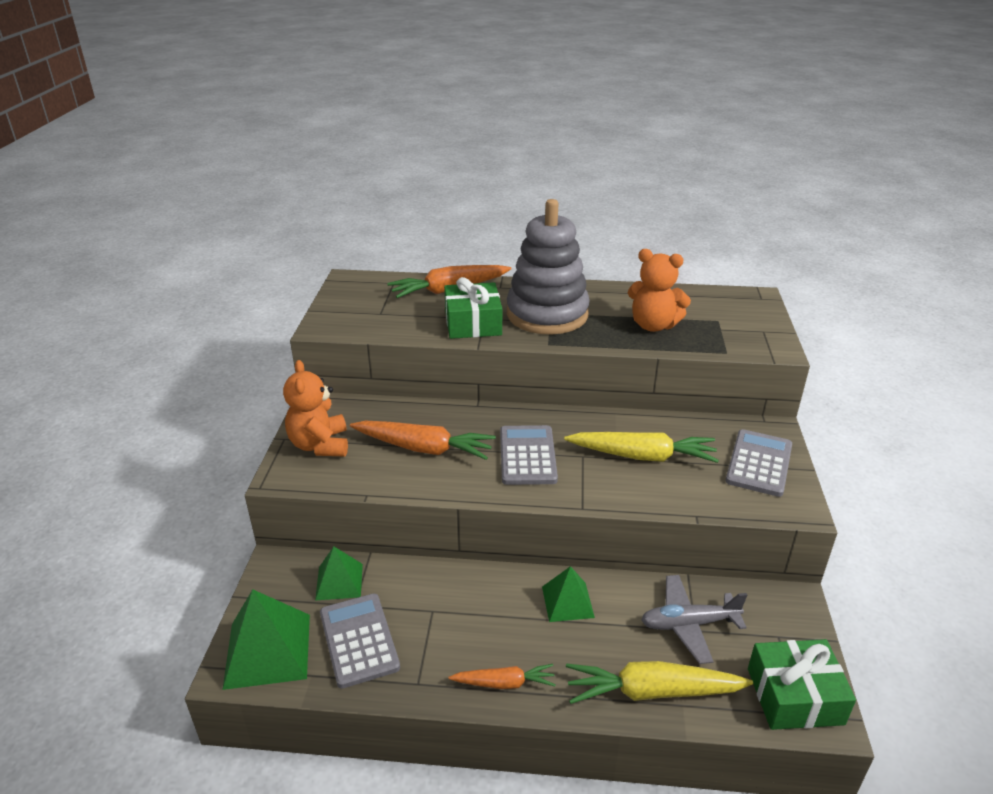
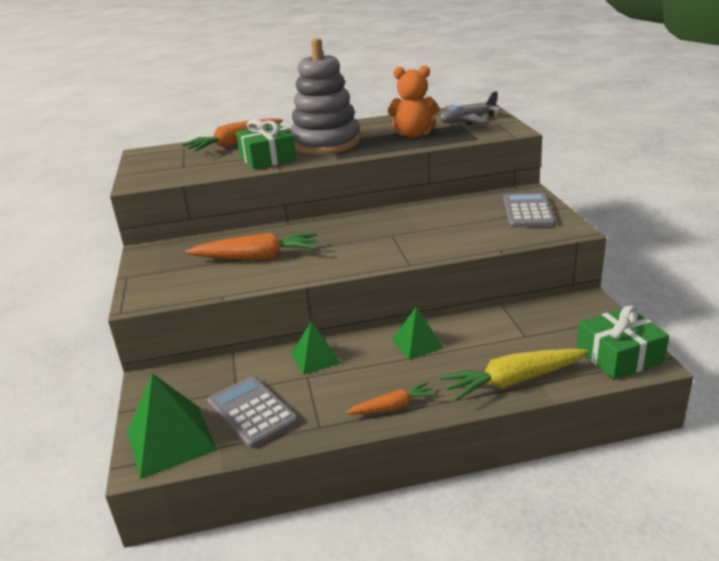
camera: 15 degrees left, 5 degrees down
(320, 445) = (162, 274): orange teddy bear -> none
(339, 581) = (214, 378): green pyramid -> green pyramid (315, 358)
(527, 456) = (347, 244): grey calculator -> none
(642, 456) = (439, 225): yellow carrot -> none
(689, 624) = (518, 333): grey plane -> grey plane (467, 121)

